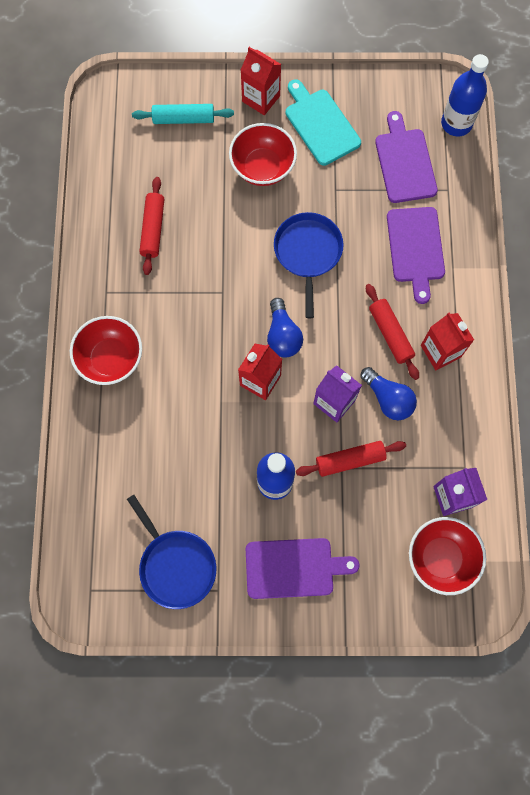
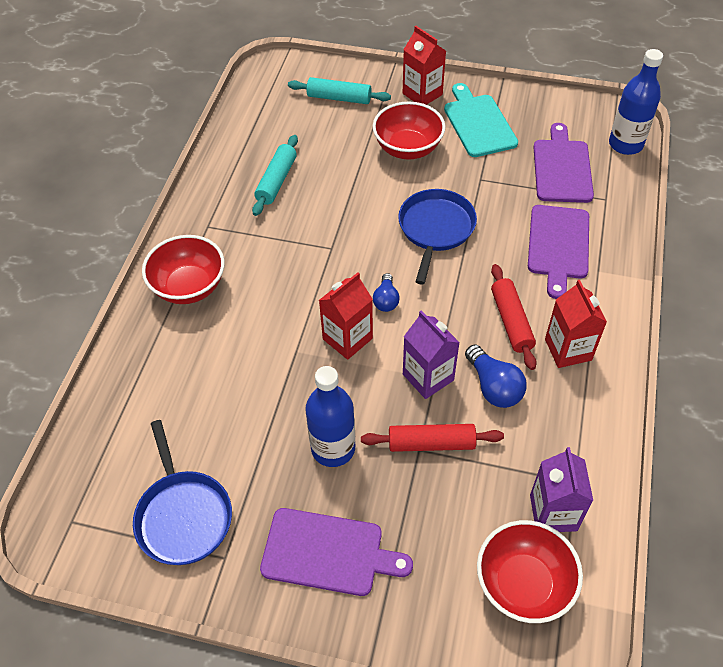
camera: 15 degrees right, 20 degrees down
(153, 229) = (276, 181): red rolling pin -> turquoise rolling pin
(282, 335) = (386, 300): blue light bulb -> blue light bulb, size x0.64

